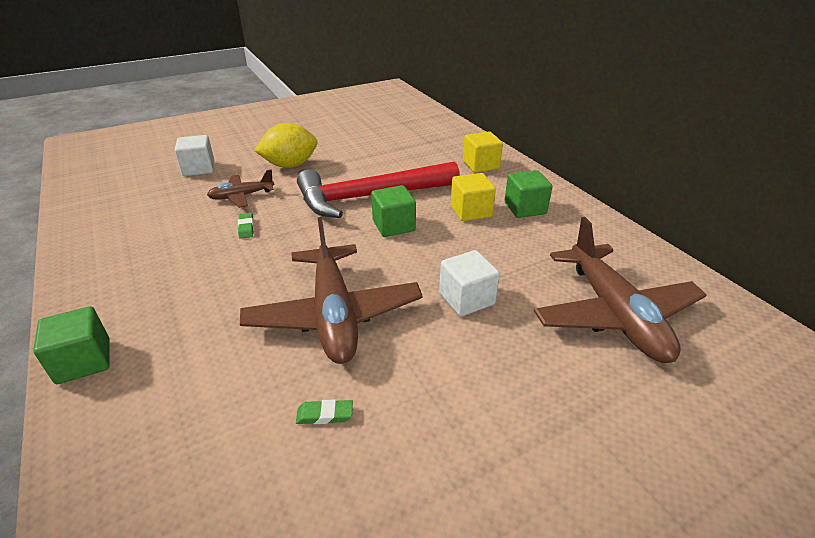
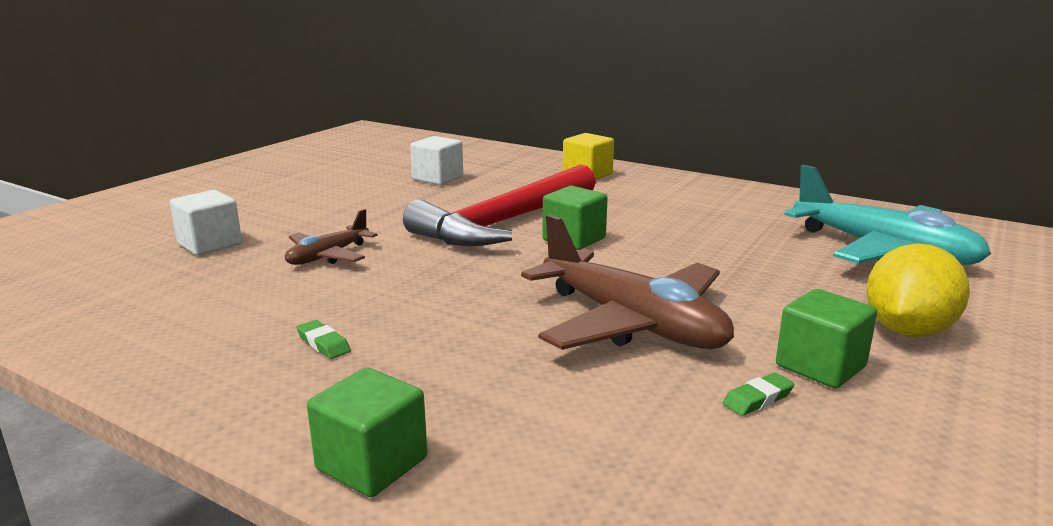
camera: 30 degrees left, 15 degrees down
(246, 228) = (388, 282): green eraser -> green eraser (323, 343)
(290, 165) = (349, 216): yellow lemon -> yellow lemon (907, 330)
(466, 299) = (744, 274): white cube -> white cube (438, 178)
(471, 211) = (638, 211): yellow cube -> none
(525, 208) = (687, 198): green cube -> green cube (820, 366)
(614, 314) = (883, 250): brown plane -> turquoise plane

